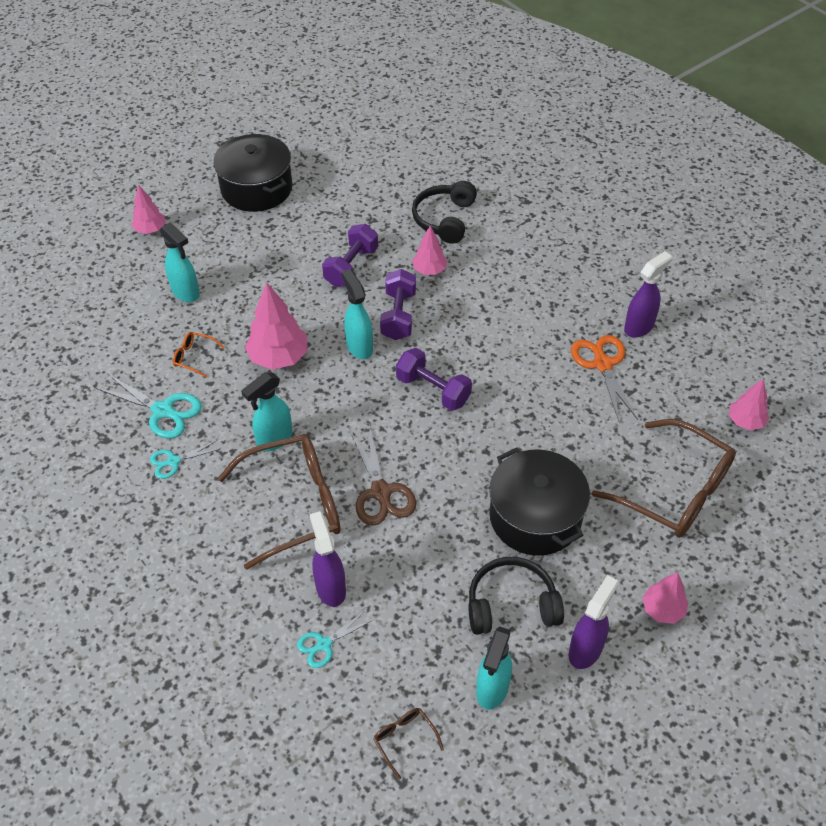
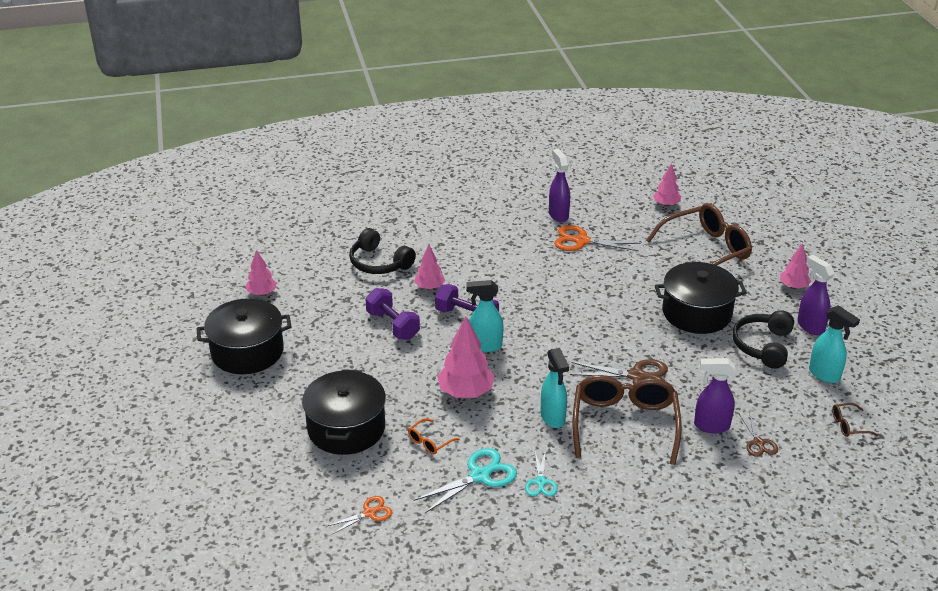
camera: 65 degrees left, 15 degrees down
(83, 351) = (369, 513): none -> orange scissors
(150, 230) = (242, 432): pink tree -> pink tree (262, 293)
(186, 293) = (346, 428): turquoise spray bottle -> black pot
(324, 644) = (758, 442): turquoise scissors -> brown scissors
(433, 390) = (555, 322): purple dumbbell -> none

